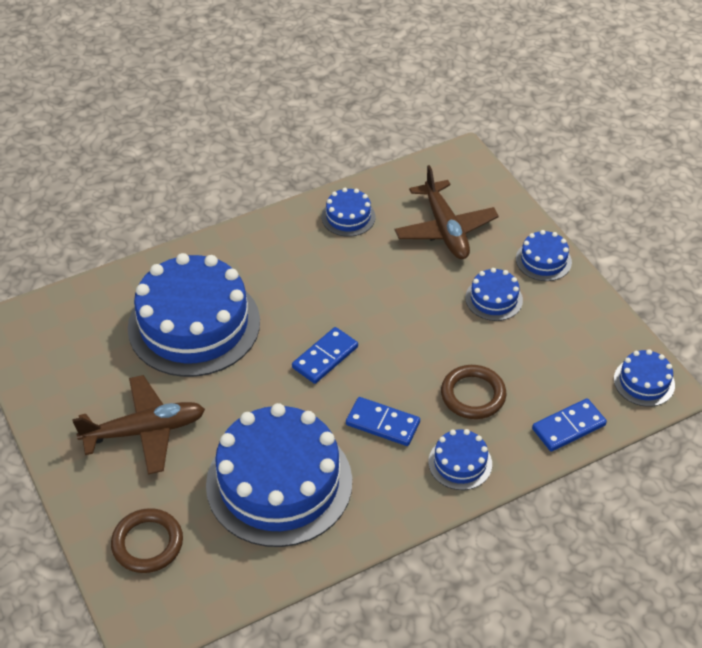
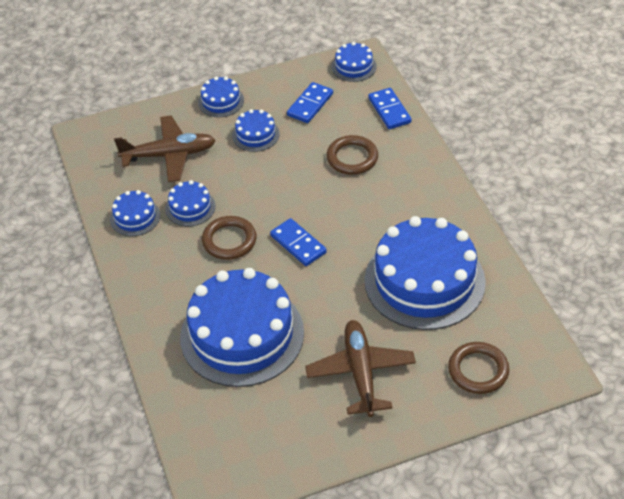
camera: 80 degrees left, 0 degrees up
(324, 297) = (229, 240): none -> brown ring
(382, 423) = (373, 213): blue domino -> blue domino (310, 104)
(460, 463) = (415, 172): blue cake -> blue cake (190, 207)

